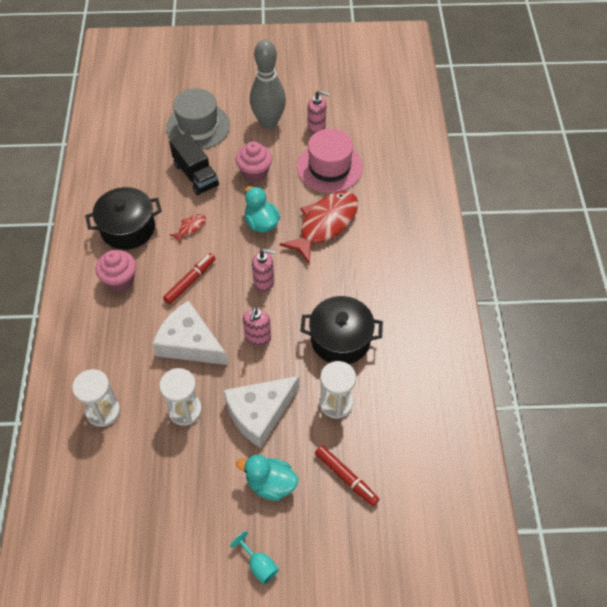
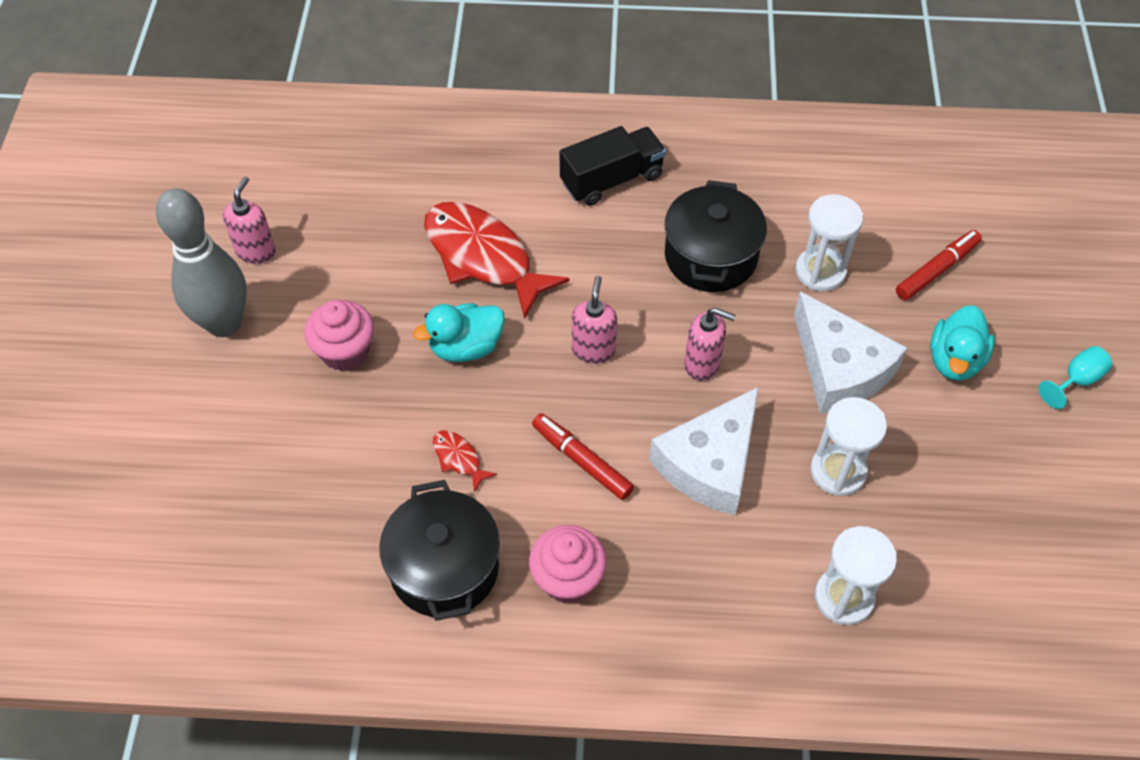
camera: 85 degrees left, 0 degrees up
(196, 175) = (330, 448): black truck -> black truck (611, 180)
(198, 126) = (200, 442): grey hat -> none
(329, 167) = (357, 240): pink hat -> none

